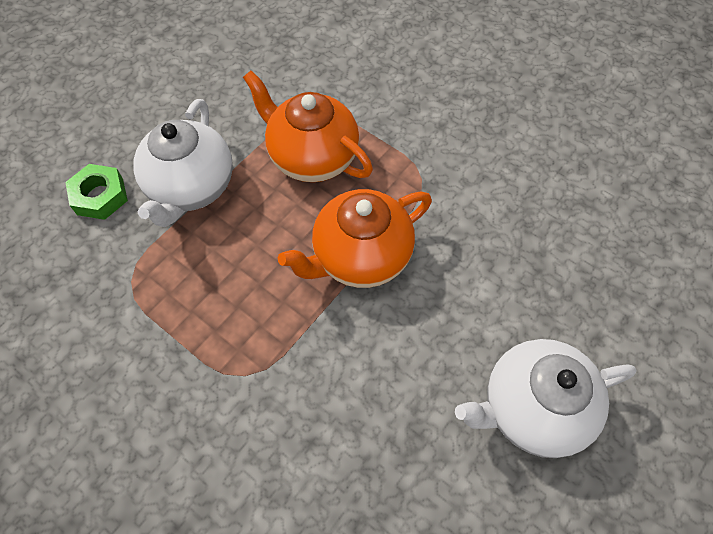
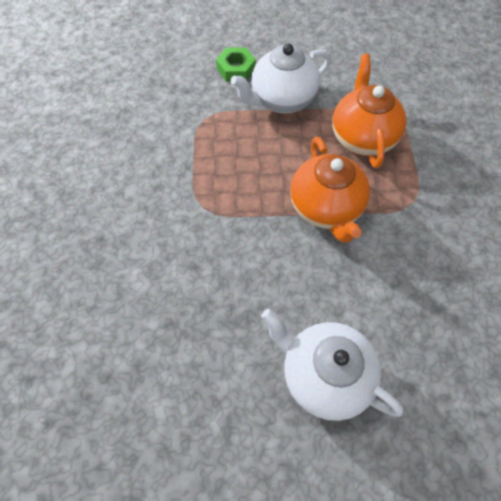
camera: 50 degrees right, 0 degrees up
(360, 257) = (326, 208): orange teapot -> orange teapot turned 120 degrees counterclockwise

